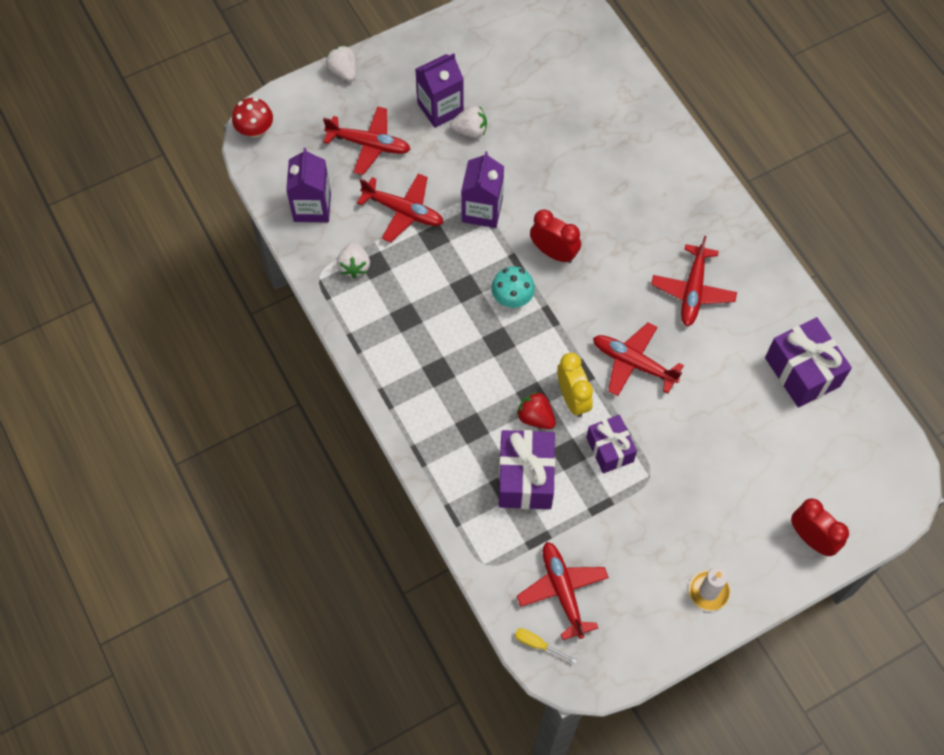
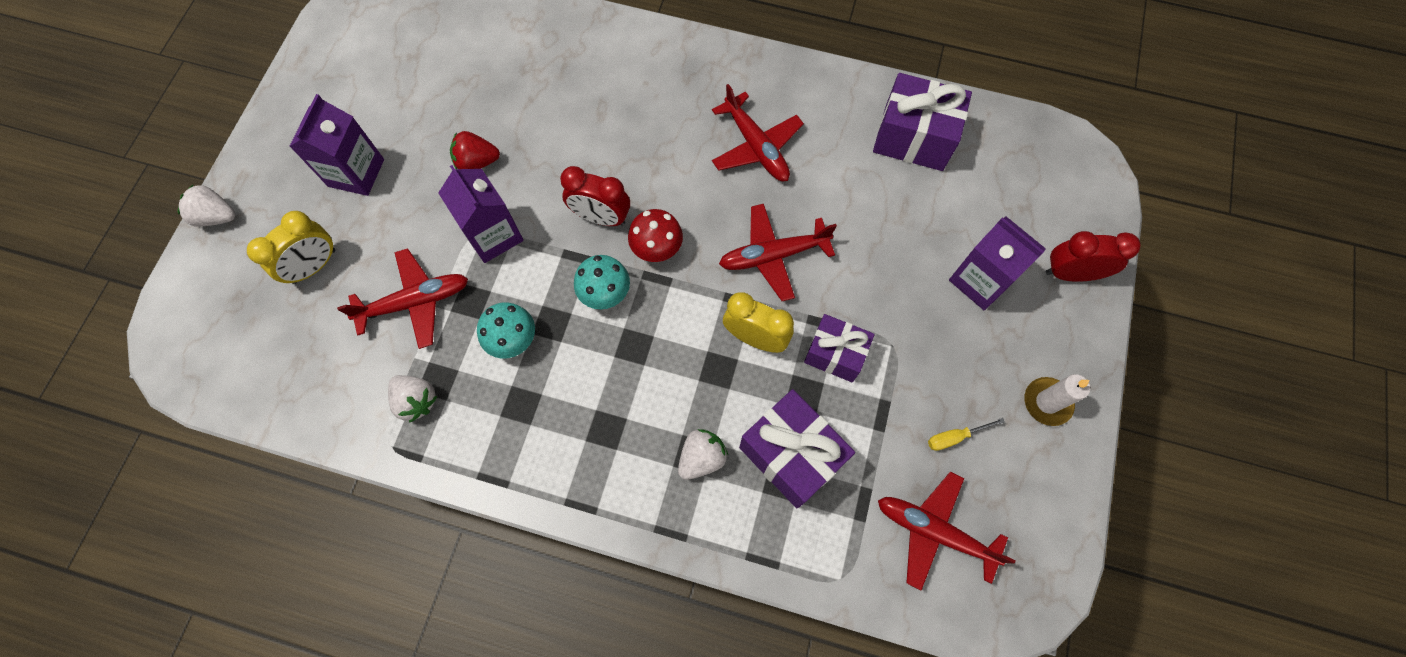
camera: 45 degrees left, 5 degrees up
(255, 130) = (170, 353): red mushroom -> red mushroom (656, 248)
(312, 207) = (312, 379): purple carton -> purple carton (980, 280)
(369, 144) = (314, 266): red plane -> yellow clock
(436, 278) = (513, 339): none -> turquoise mushroom
(470, 130) = (407, 170): white strawberry -> white strawberry (701, 458)
(535, 417) = (741, 387): red strawberry -> red strawberry (477, 162)
(537, 644) = (968, 608): yellow screwdriver -> yellow screwdriver (954, 437)
(554, 253) = (601, 217): red clock -> red clock turned 150 degrees counterclockwise

